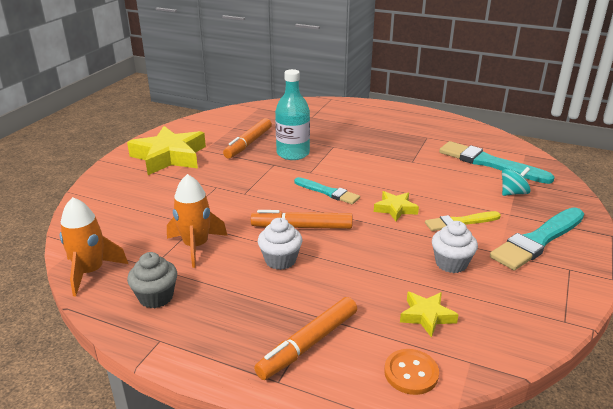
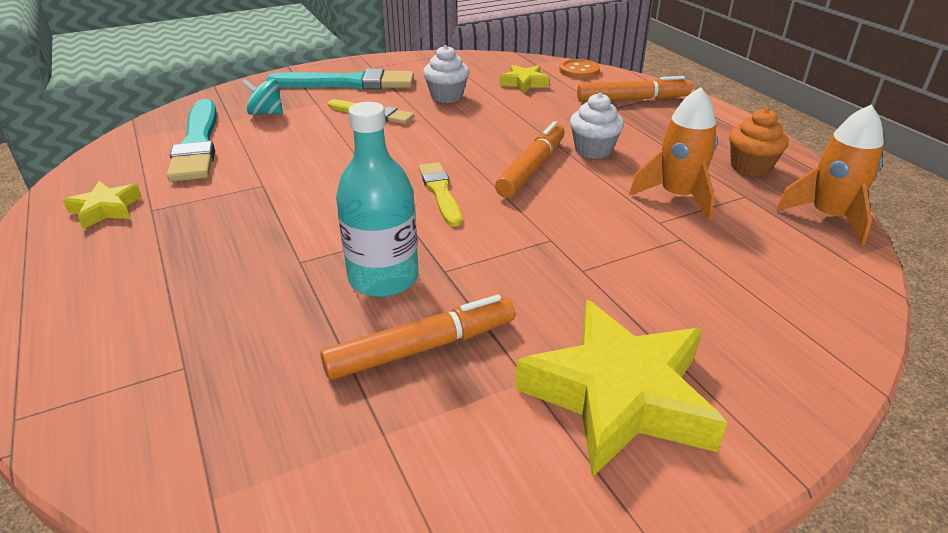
camera: 140 degrees left, 5 degrees up
(156, 297) = (750, 167): grey cupcake -> orange cupcake
(302, 227) = (531, 168): orange marker -> orange marker turned 105 degrees counterclockwise
(328, 192) = (440, 192): turquoise brush -> yellow brush
(395, 209) = (404, 145): yellow star -> yellow star (105, 209)

